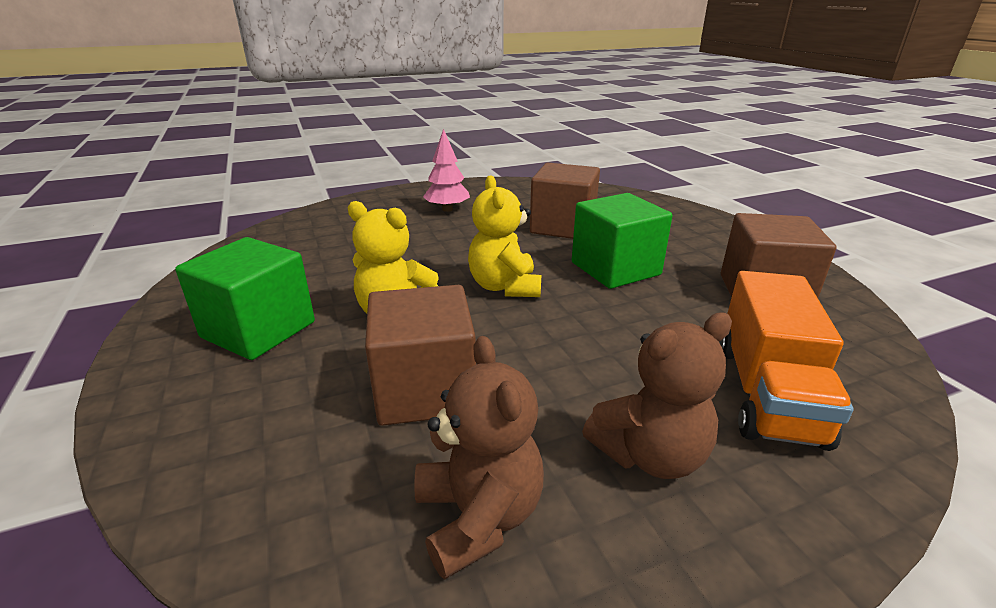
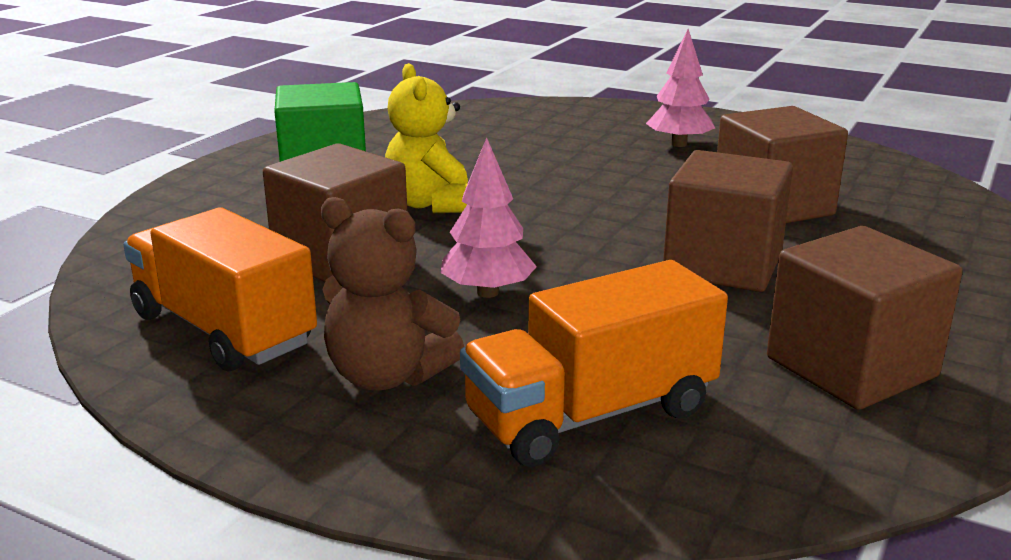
camera: 50 degrees right, 5 degrees down
(478, 517) = (223, 330): brown teddy bear -> orange truck
(505, 287) = (564, 227): yellow teddy bear -> none
(563, 354) = (487, 292): none -> pink tree
(615, 269) = (723, 265): green cube -> brown cube

